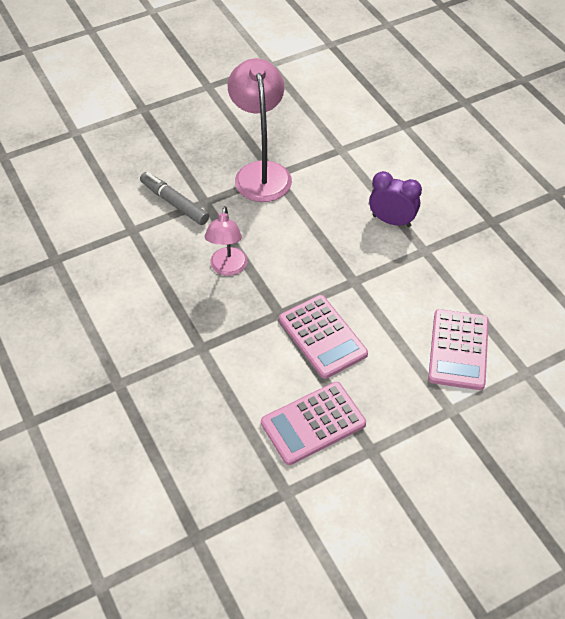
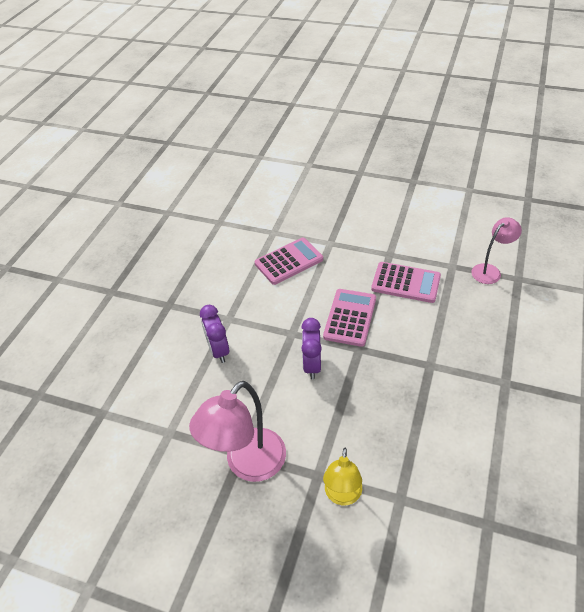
camera: 130 degrees left, 5 degrees down
(174, 203) = (342, 496): grey marker -> yellow lamp
(227, 268) = (359, 404): pink lamp -> pink lamp (490, 271)
(302, 268) = (312, 365): none -> purple clock

